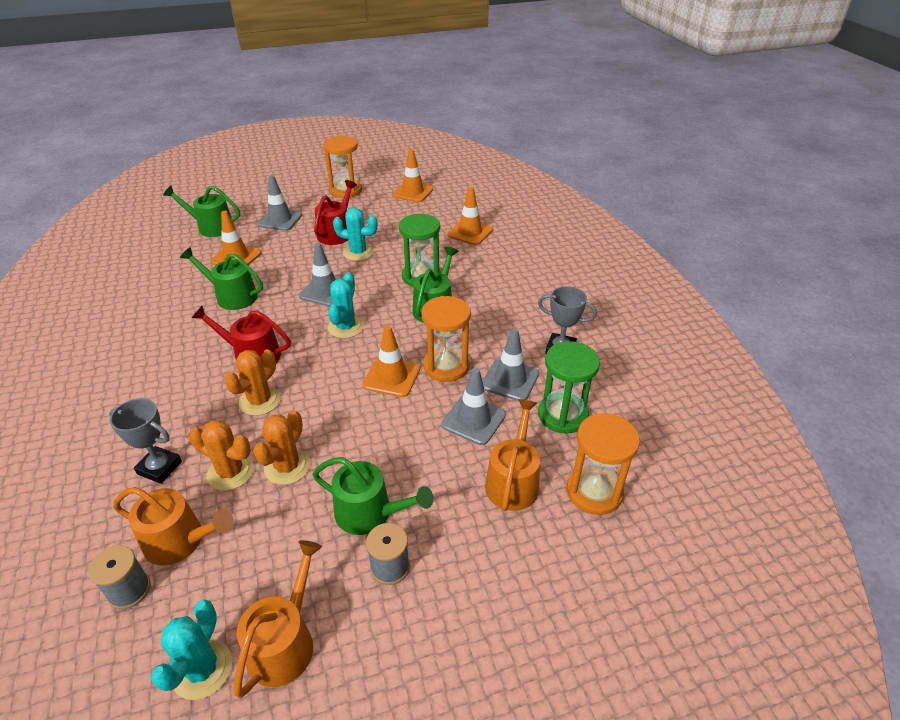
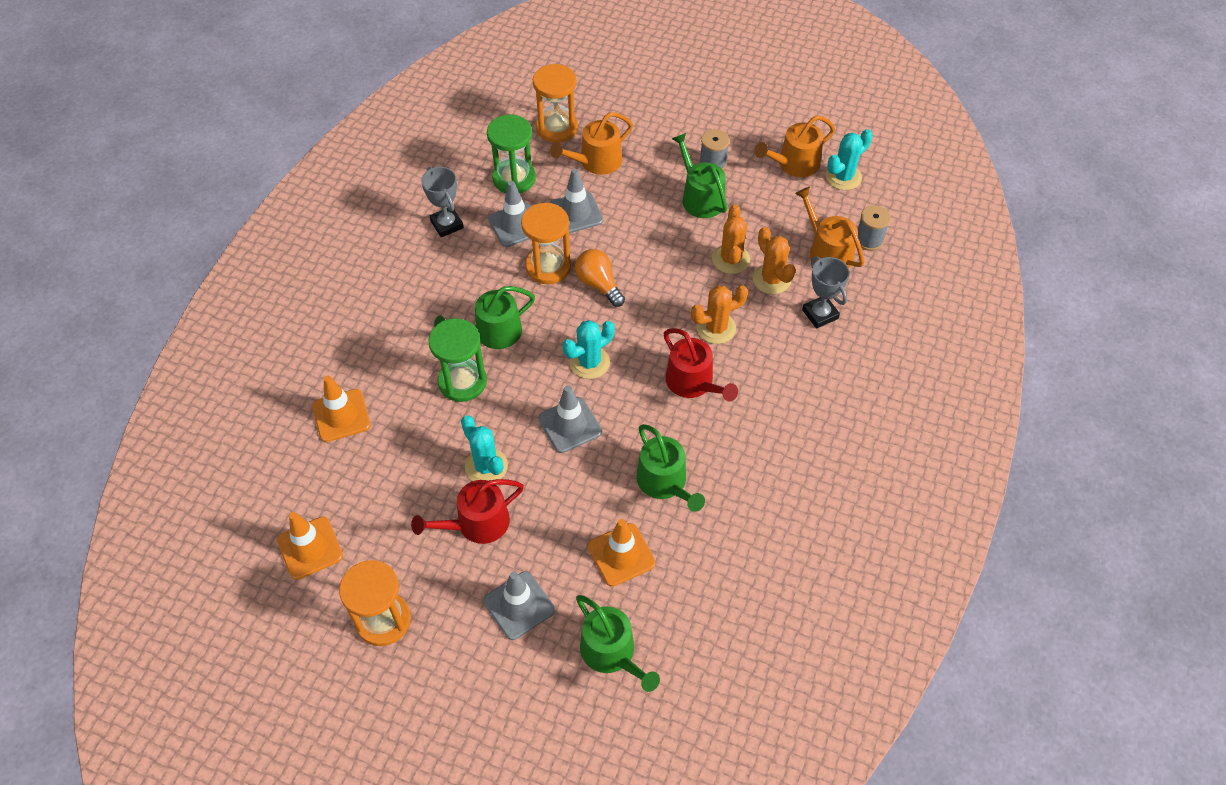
camera: 140 degrees left, 15 degrees up
(287, 467) = (731, 259): orange cactus -> orange cactus turned 60 degrees counterclockwise
(391, 377) = (598, 284): orange traffic cone -> orange light bulb

